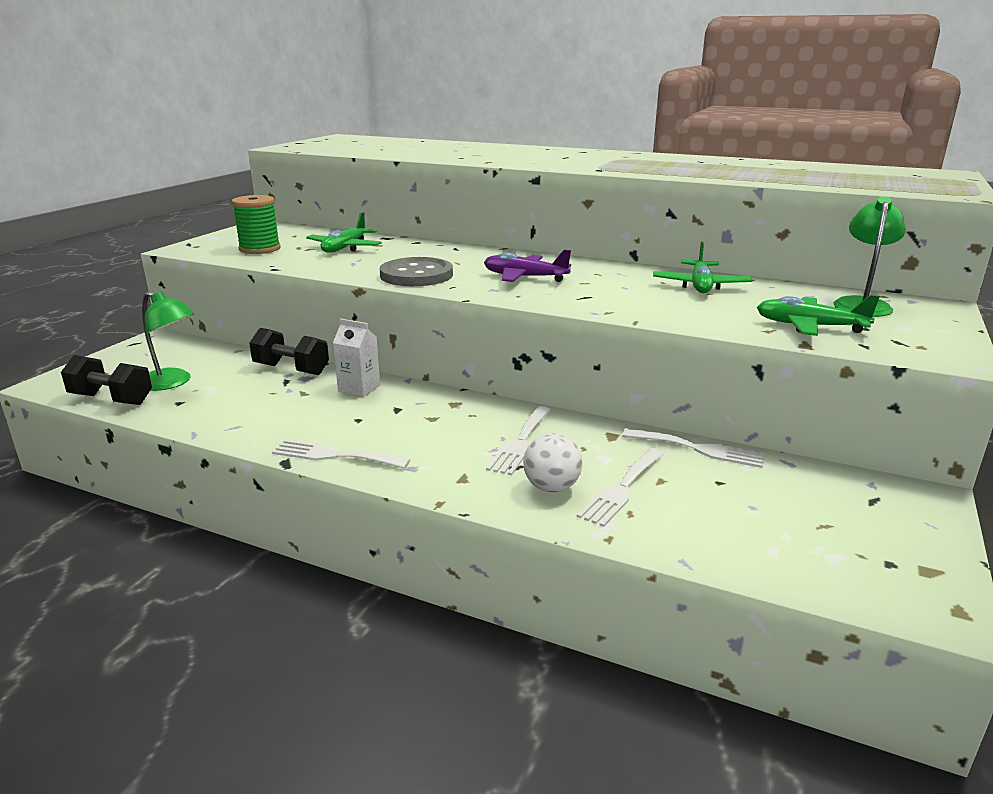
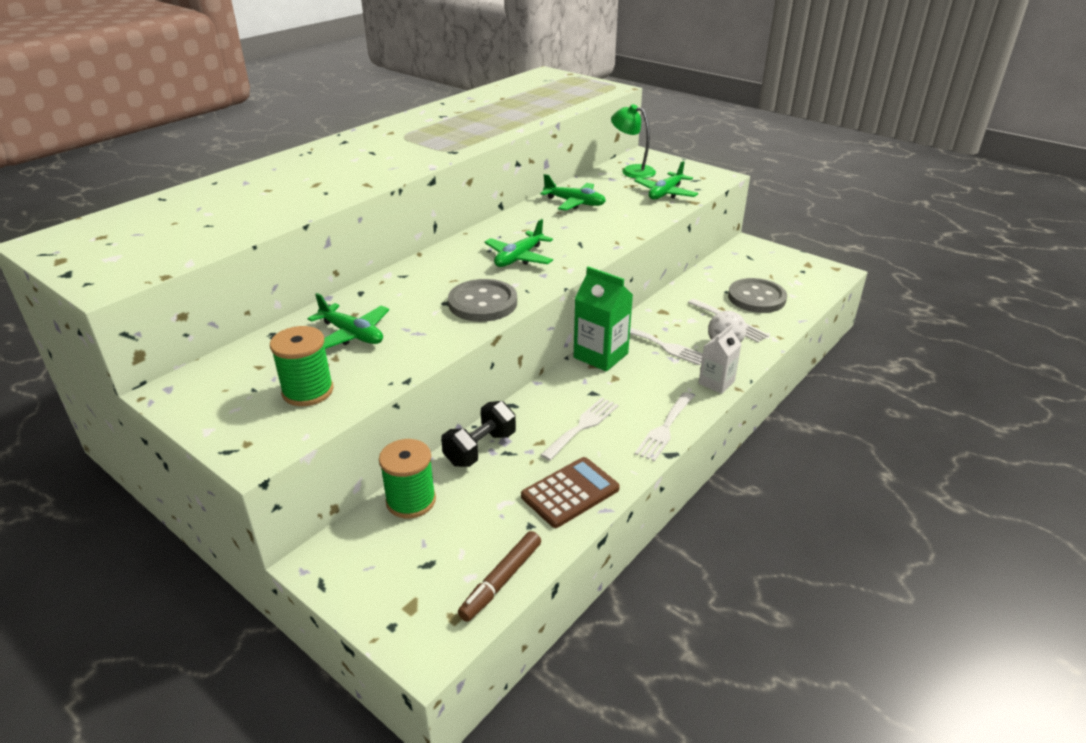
camera: 75 degrees left, 10 degrees up
(111, 399) = (501, 581): black dumbbell -> brown marker
(172, 383) = (475, 535): green lamp -> none
(221, 355) = (411, 501): none -> green spool
(222, 415) = (570, 493): none -> brown calculator
(359, 388) = (543, 409): white carton -> white carton (716, 382)
(476, 406) = (600, 355): none -> green carton
(524, 277) = (519, 257): purple plane -> green plane
(699, 449) = (687, 287): white fork -> white fork (582, 426)
(725, 511) = (756, 298): none -> grey button

